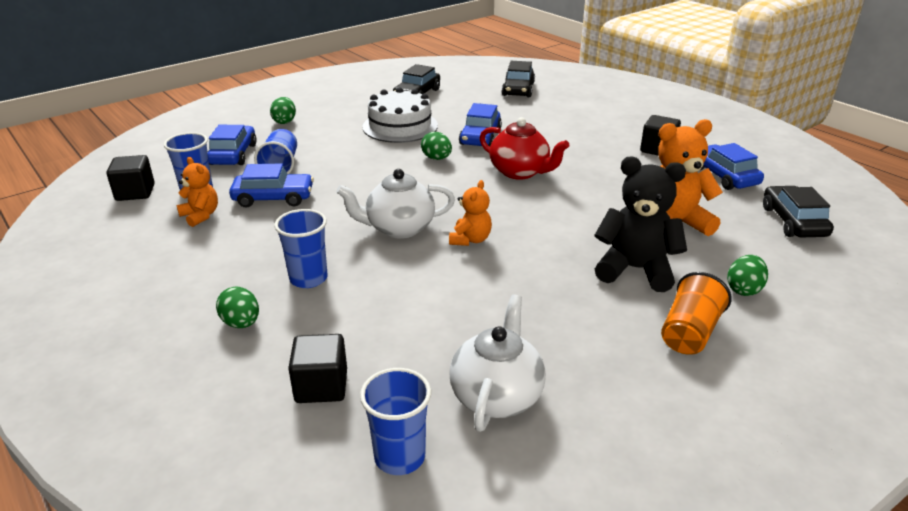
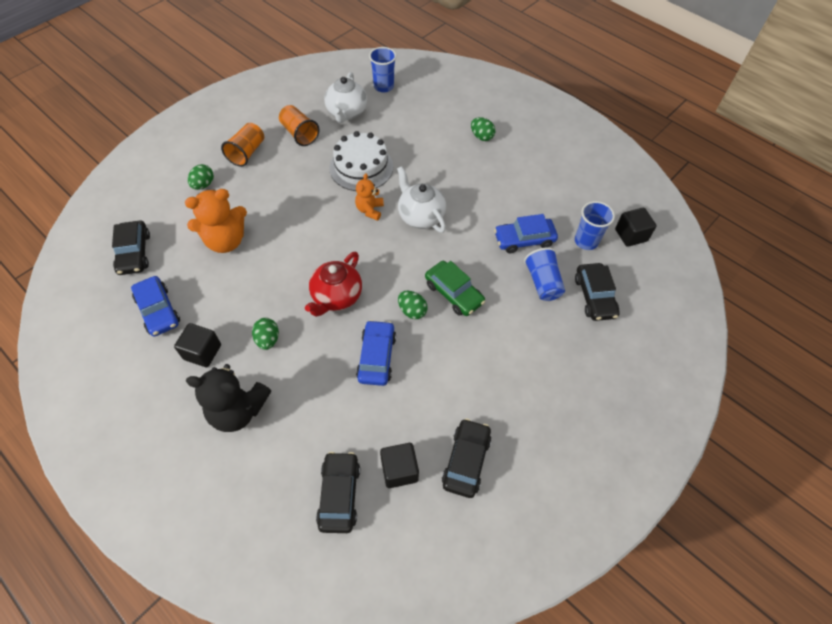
camera: 170 degrees right, 25 degrees up
(201, 216) = (563, 215): orange teddy bear -> none
(233, 154) = (594, 296): blue car -> black car
(284, 121) = (585, 366): green egg -> green egg (268, 339)
(308, 278) = (461, 168): blue cup -> none
(321, 386) = (426, 110): black cube -> black cube (399, 470)
(385, 166) = (454, 293): none -> green car
(399, 228) = (420, 216): white teapot -> white teapot turned 105 degrees counterclockwise
(400, 126) = (462, 370): white cake -> white cake (361, 167)
(520, 172) = (336, 297): red teapot -> red teapot turned 90 degrees counterclockwise
(595, 359) = (299, 134): none -> orange cup
(635, 269) = (264, 194): black teddy bear -> black teddy bear (238, 410)

